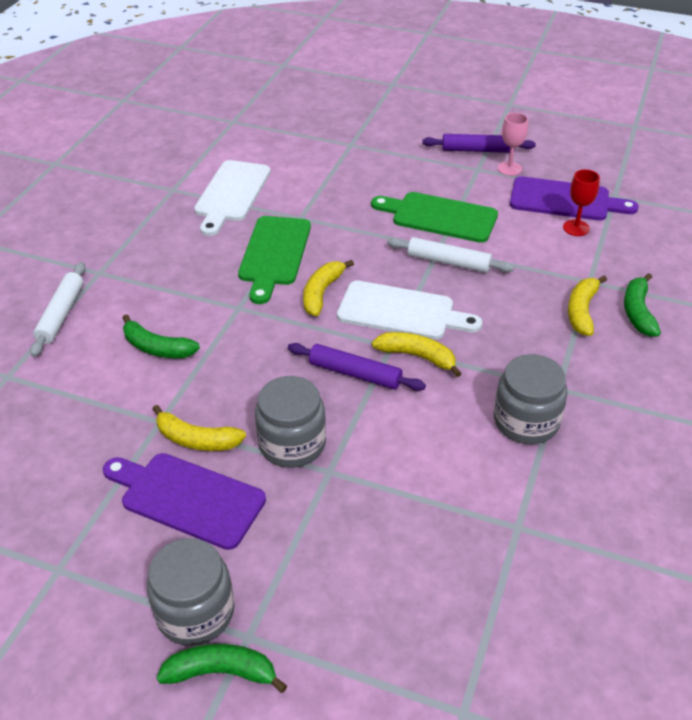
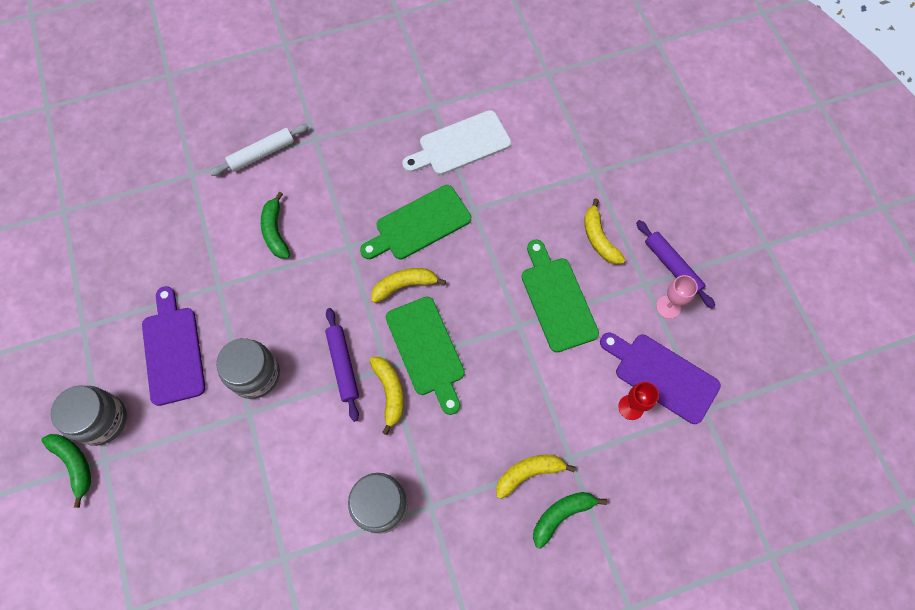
camera: 50 degrees right, 25 degrees up
(196, 439) = (219, 318): yellow banana -> yellow banana (599, 238)
(401, 311) = (427, 350): white cutting board -> green cutting board
(448, 262) = (508, 343): white rolling pin -> none
(564, 200) = (662, 376): purple cutting board -> purple cutting board turned 150 degrees clockwise

